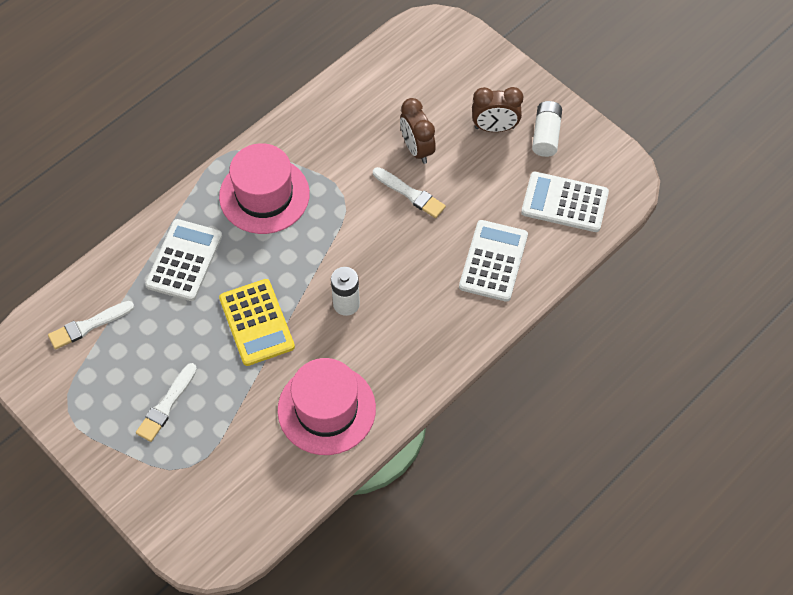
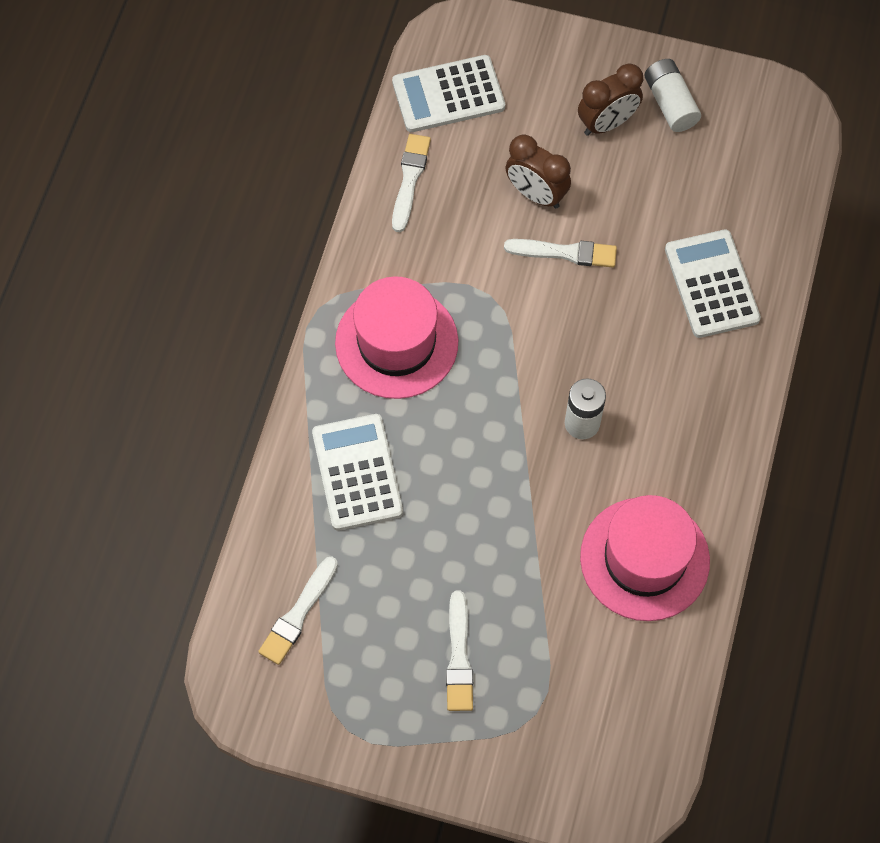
camera: 30 degrees left, 5 degrees up
(256, 322) = (495, 501): yellow calculator -> none
(342, 101) = (409, 179): none -> white brush
(564, 202) = (743, 174): white calculator -> white calculator (448, 95)

